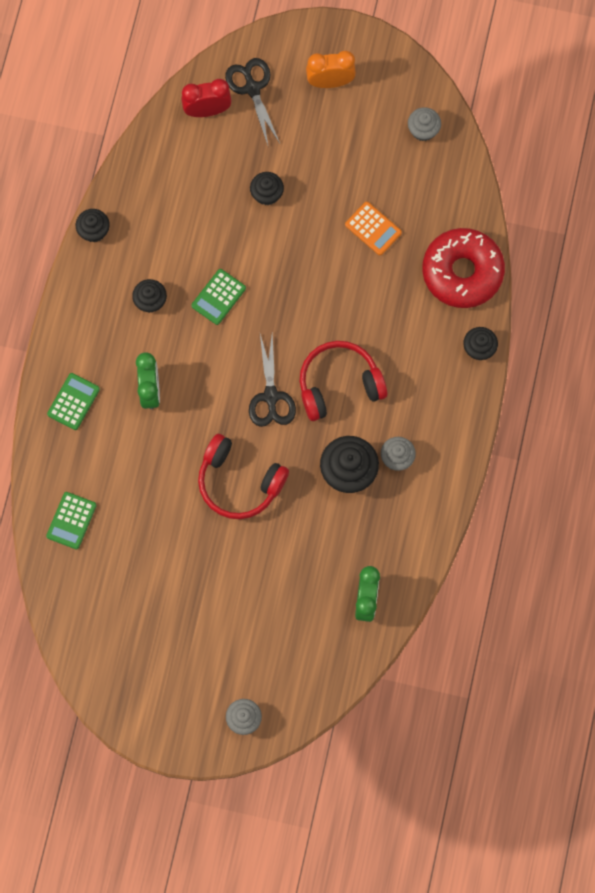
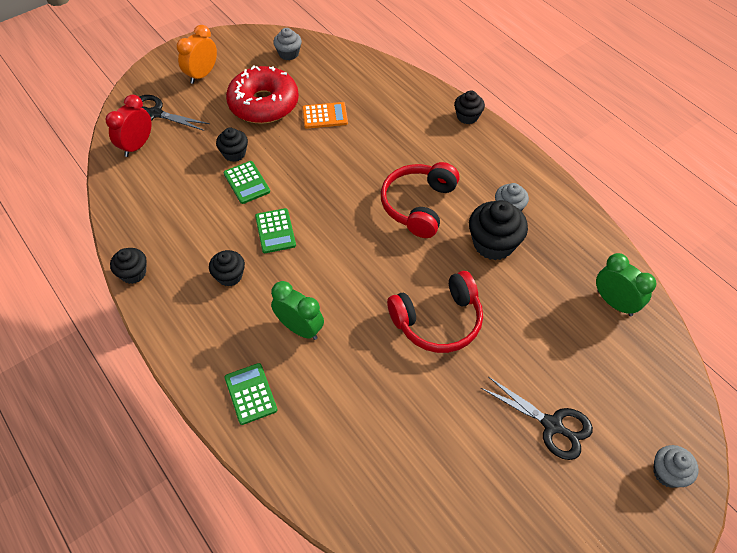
camera: 50 degrees left, 20 degrees down
(71, 520) = (355, 480): green calculator -> green calculator (247, 182)
(271, 396) = (386, 252): black scissors -> black scissors (552, 425)
(462, 272) = (404, 93): red donut -> red donut (264, 104)

